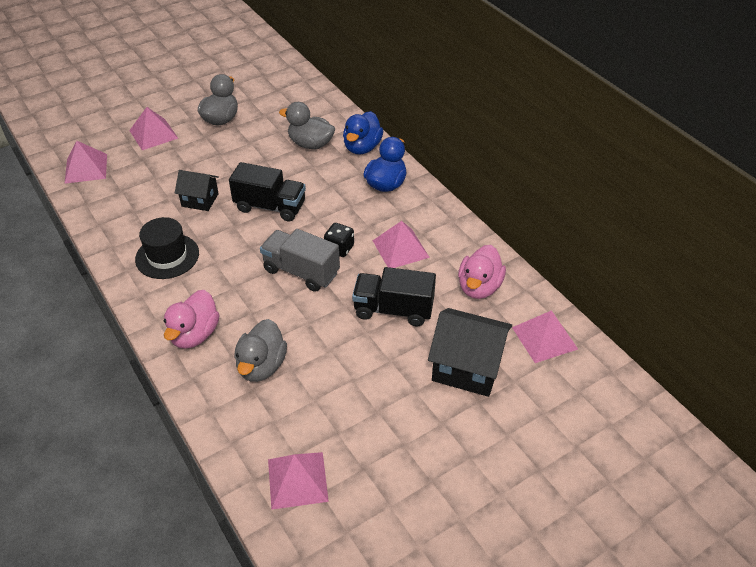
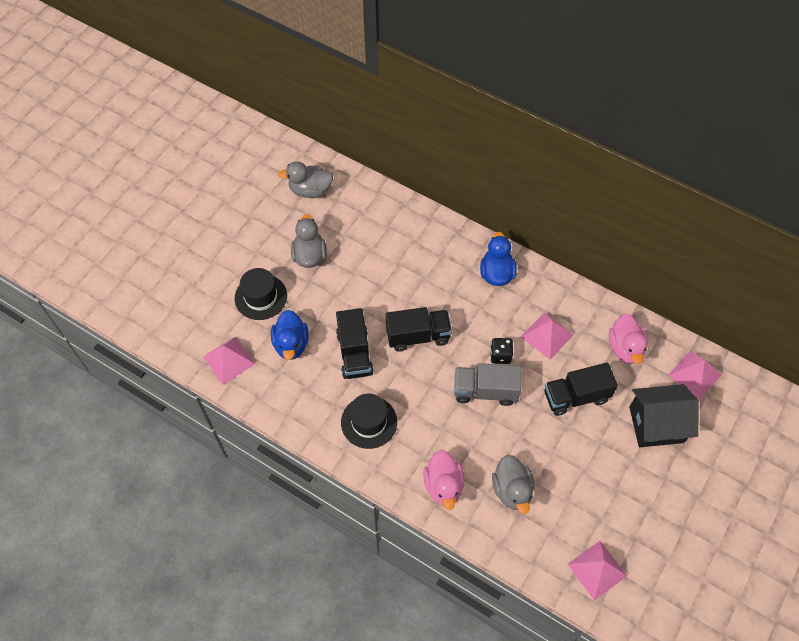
camera: 25 degrees left, 15 degrees up
(153, 134) = (261, 297): pink pyramid -> black hat
(200, 200) = (354, 353): black house -> black truck
(310, 144) = (407, 253): grey duck -> grey duck (310, 190)
(362, 147) = (453, 240): blue duck -> blue duck (291, 344)

